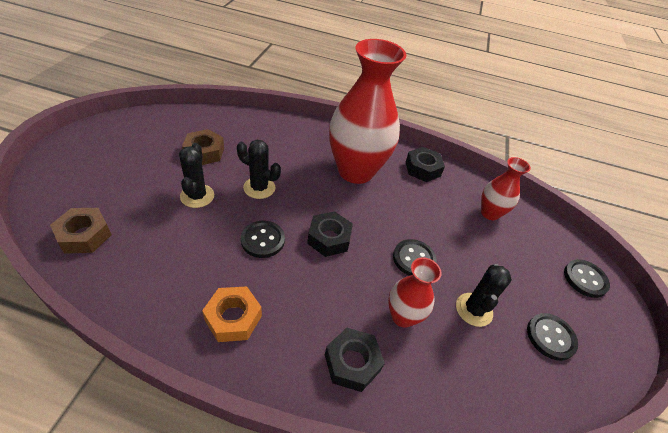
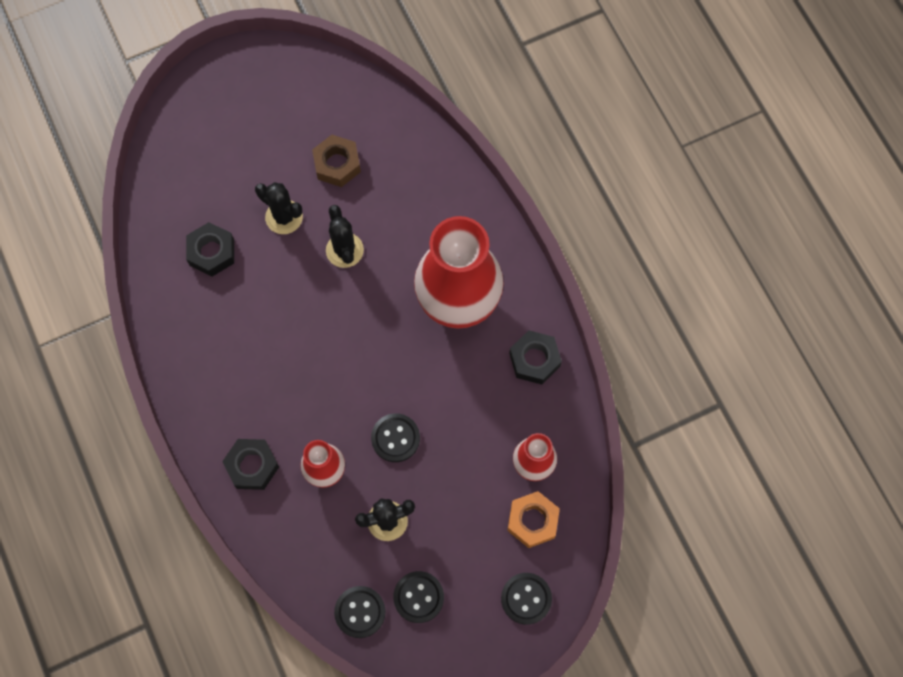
camera: 55 degrees right, 25 degrees up
(84, 235) = (171, 192): brown nut -> none
(197, 196) = (284, 217): black cactus -> black cactus turned 75 degrees clockwise
(233, 318) = (209, 359): orange nut -> orange nut (532, 521)
(263, 240) = (293, 310): black button -> black button (360, 612)
(329, 238) = (347, 355): black nut -> black nut (212, 252)

